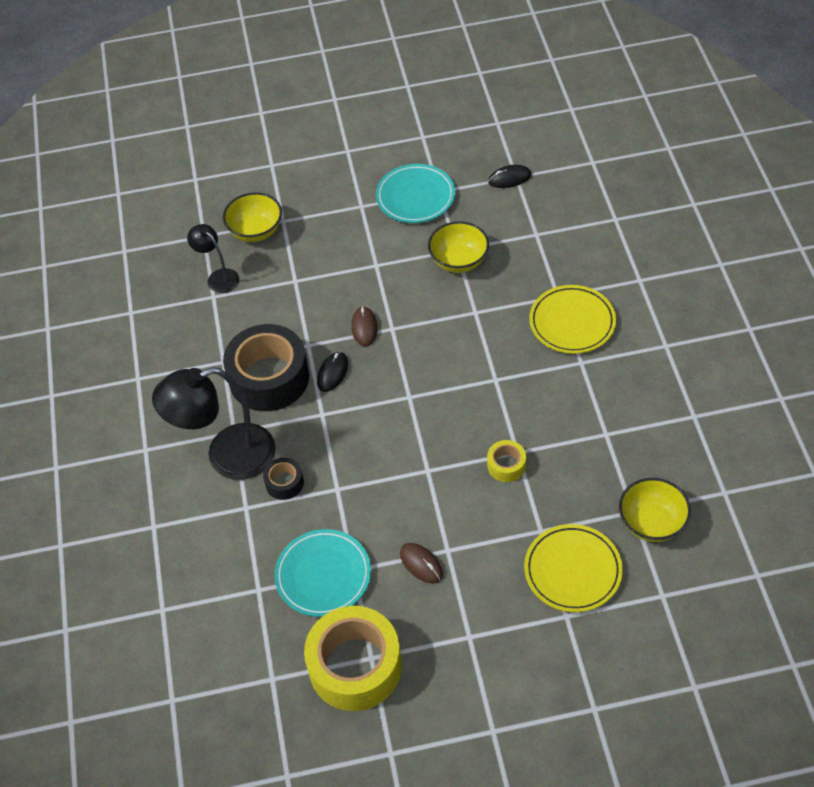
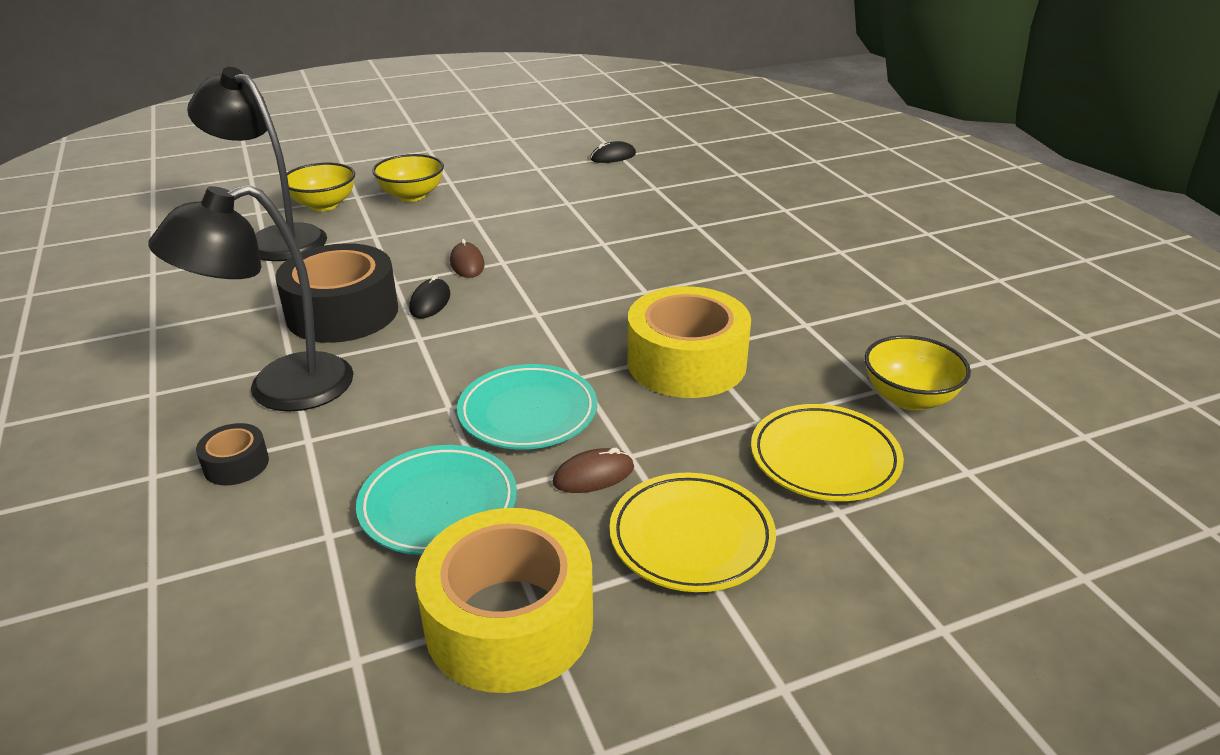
camera: 15 degrees left, 20 degrees down
(218, 277) = (275, 239): black lamp -> black lamp, size x1.92
(284, 483) = (368, 408): black tape -> black tape (236, 464)
(415, 197) = (511, 173): turquoise plate -> turquoise plate (528, 413)
(421, 564) = (593, 475): brown mouse -> brown mouse turned 60 degrees counterclockwise
(459, 261) = (572, 210): yellow bowl -> yellow bowl (412, 195)
(506, 465) = (686, 362): yellow tape -> yellow tape, size x2.21
(572, 322) = (722, 243): yellow plate -> yellow plate (691, 537)

